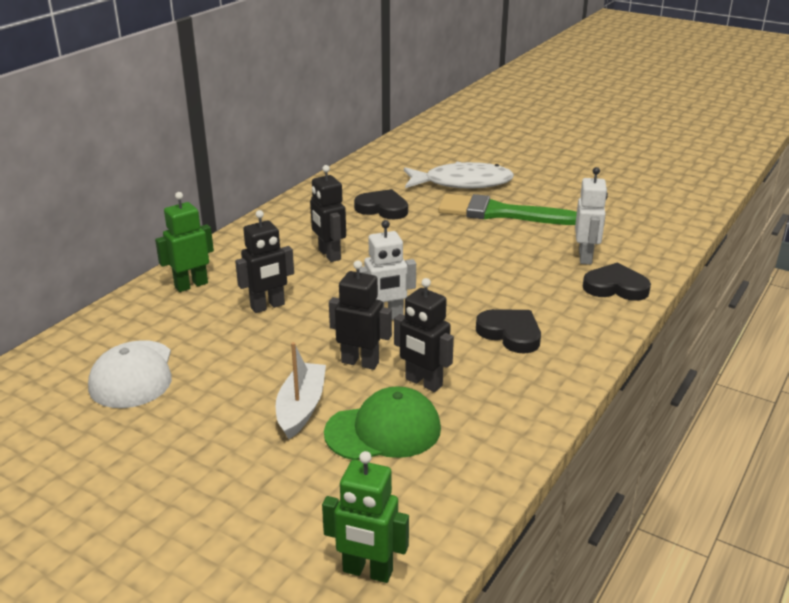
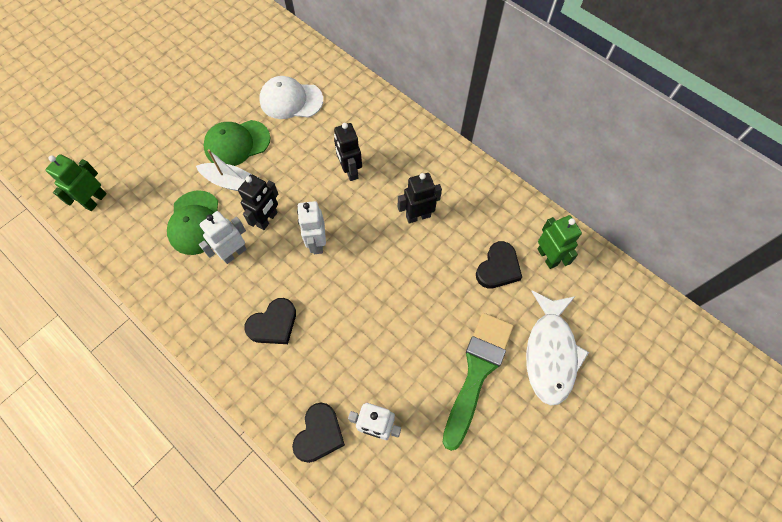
camera: 100 degrees right, 35 degrees up
(191, 285) = (389, 127): green robot -> green robot (547, 257)
(222, 416) = (237, 143): none -> green cap
(423, 382) = (234, 253): black robot -> white robot

